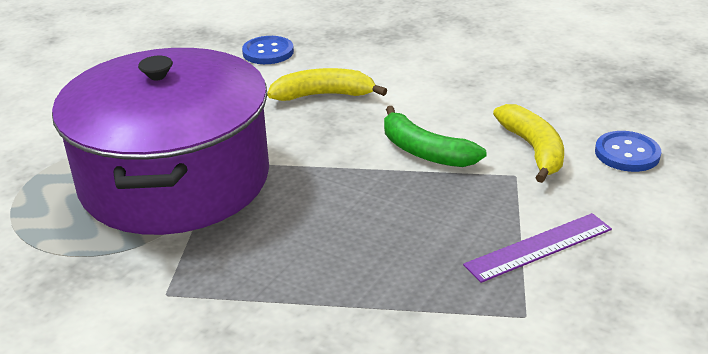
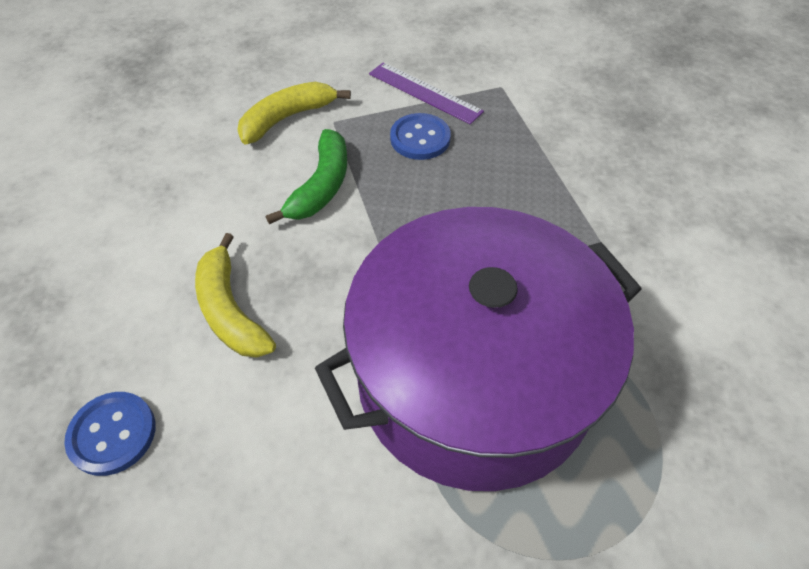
camera: 115 degrees left, 20 degrees up
(627, 153) = (271, 68): blue button -> blue button (420, 138)

